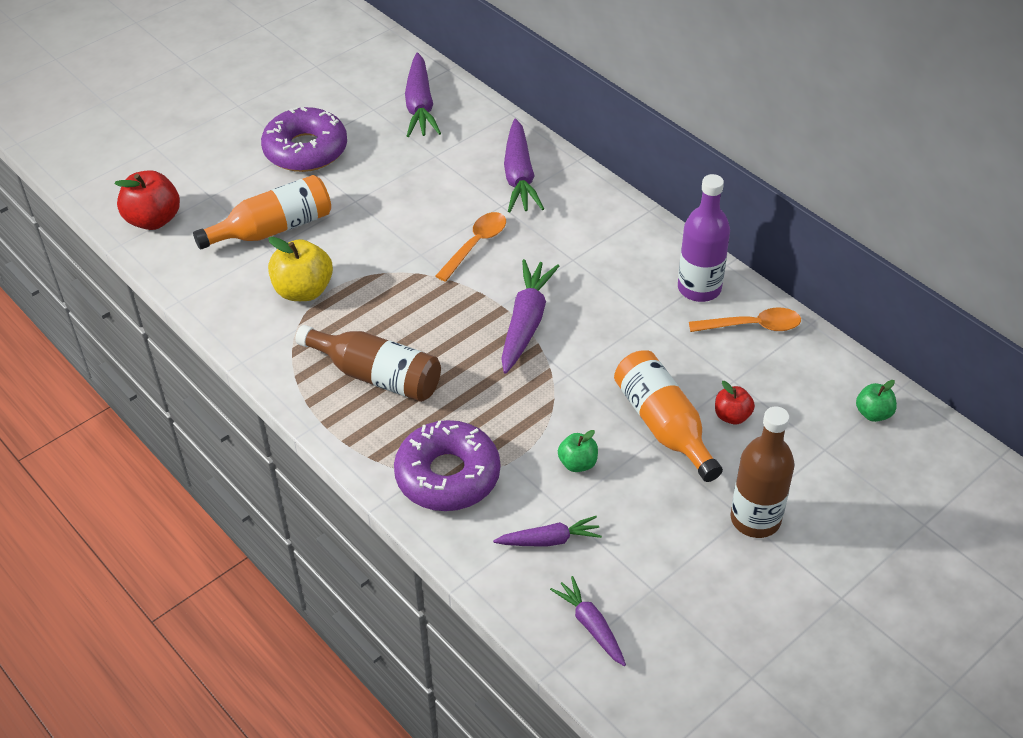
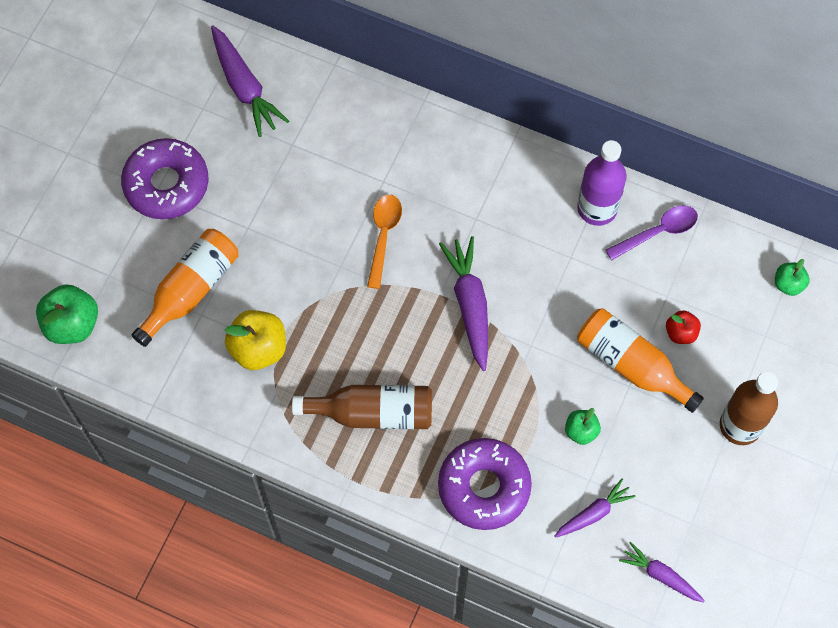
camera: 25 degrees left, 20 degrees up
(153, 220) = (72, 324): red apple -> green apple
(519, 176) = (382, 140): purple carrot -> none
(752, 326) = (657, 232): orange spoon -> purple spoon

